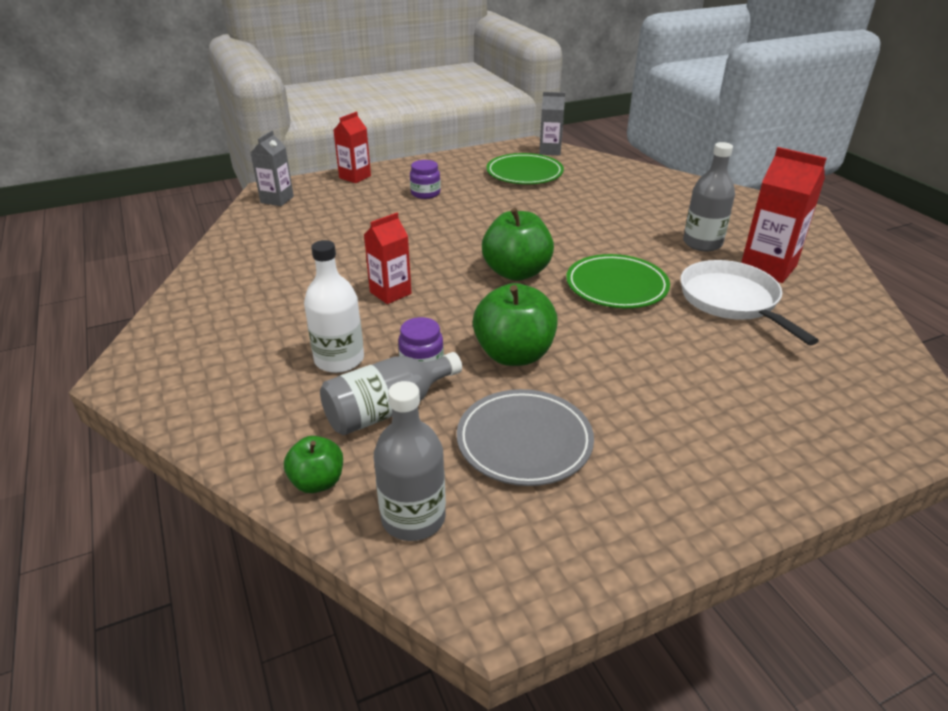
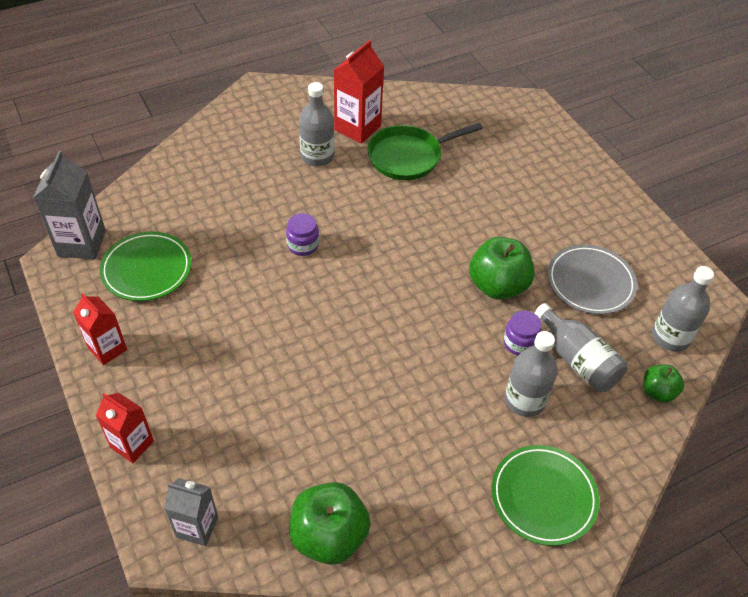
camera: 95 degrees left, 15 degrees up
(339, 359) = (524, 400): white bottle -> grey bottle
(390, 293) = (417, 374): red carton -> red carton (107, 349)
(425, 193) = (193, 362): purple jar -> purple jar (303, 245)
(516, 272) = (374, 281): green apple -> green apple (329, 536)
(550, 151) = (82, 243): grey carton -> grey carton, size x1.52
(616, 286) = (392, 218): green plate -> green plate (543, 497)
(732, 301) = (409, 157): white pan -> green pan

